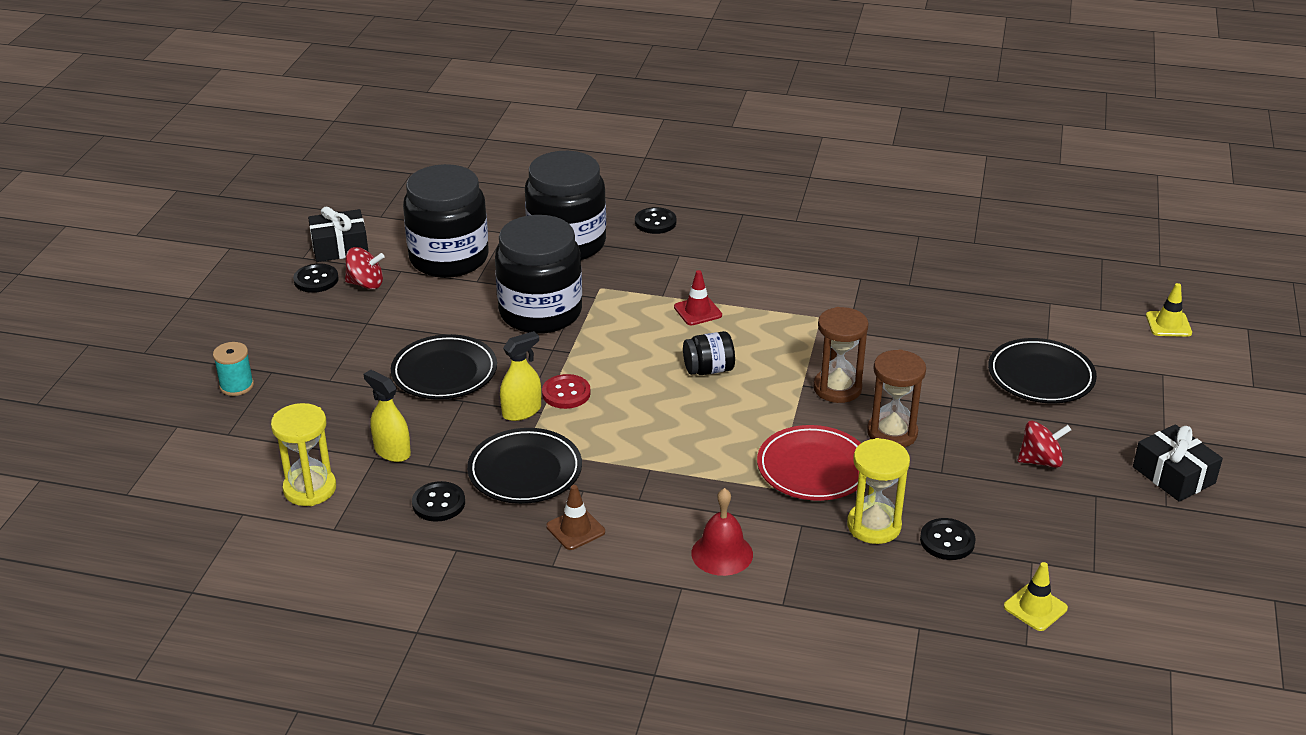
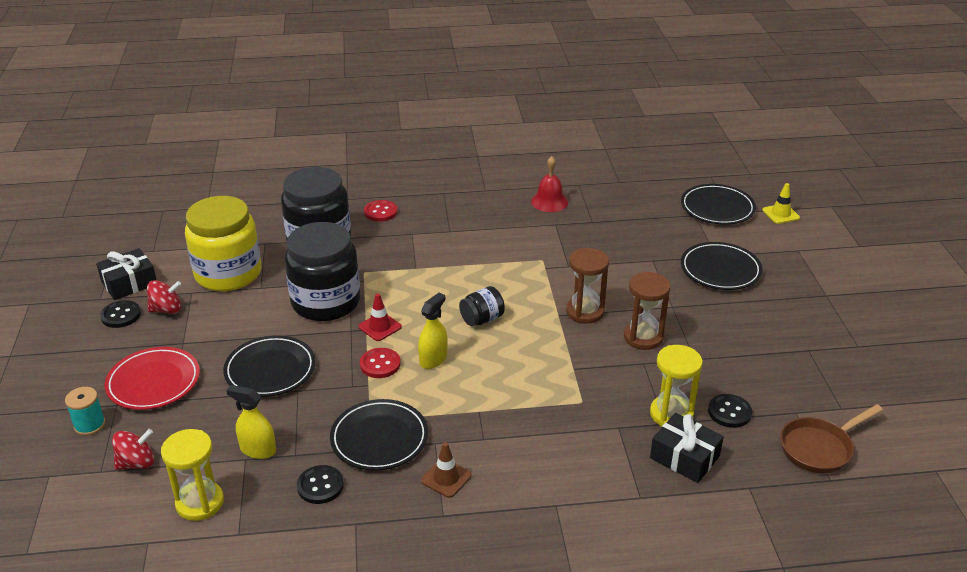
camera: 20 degrees left, 0 degrees up
(449, 258) = (228, 273): black jar -> yellow jar
(521, 411) = (351, 388): yellow spray bottle -> yellow spray bottle (433, 359)
(655, 222) = (380, 212): black button -> red button
(697, 311) = (449, 275): red traffic cone -> red traffic cone (380, 327)
(722, 553) = (572, 467): red bell -> red bell (549, 202)
(813, 468) = (602, 379): red plate -> red plate (153, 382)
(1035, 607) = (819, 448): yellow traffic cone -> brown pan
(1040, 461) = (757, 333): red spinning top -> red spinning top (137, 463)
(1085, 300) = (717, 208): none -> black plate
(1173, 475) = (849, 322): black gift -> black gift (684, 457)

